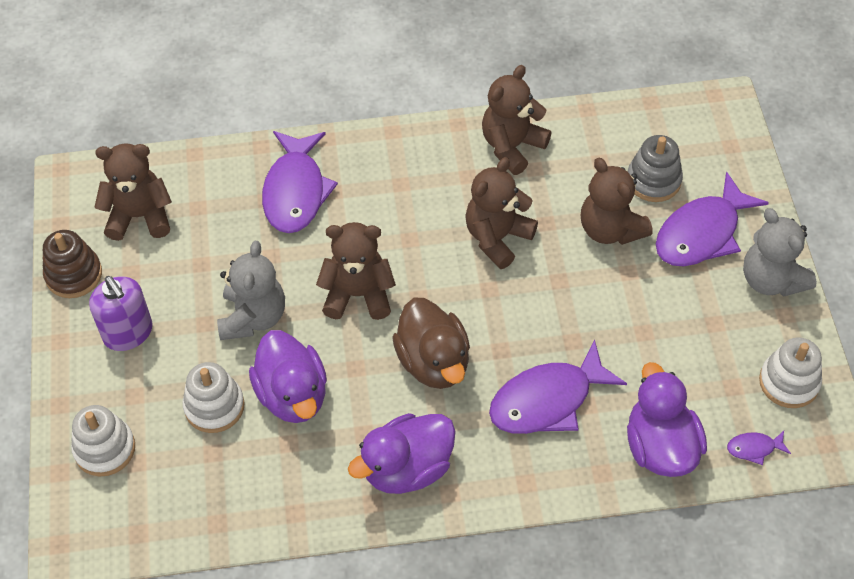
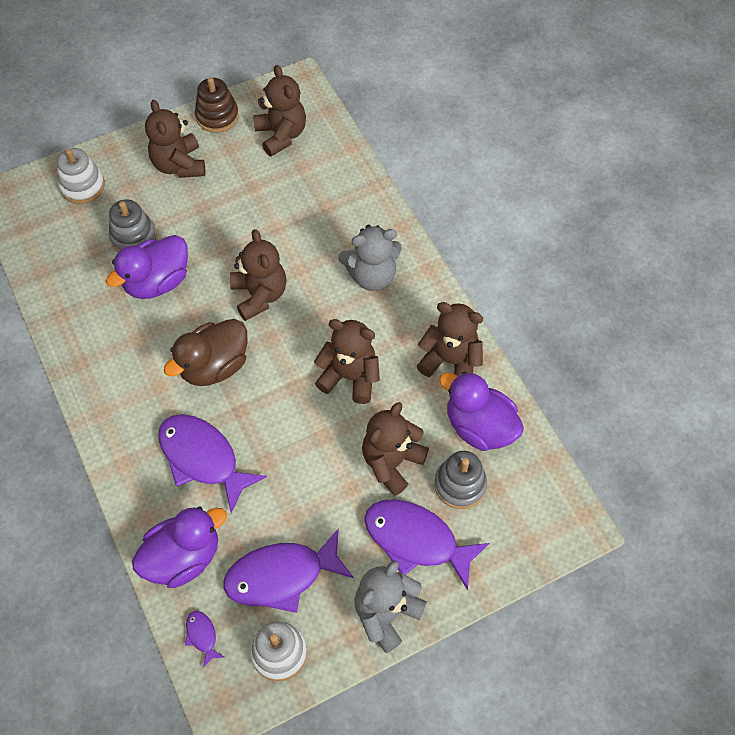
camera: 70 degrees right, 5 degrees up
(128, 333) = (179, 165): purple soap dispenser -> brown teddy bear
(214, 406) = (134, 237): white stacking toy -> grey stacking toy
(253, 317) = (216, 234): grey teddy bear -> grey teddy bear (371, 275)
(295, 191) = (342, 222): purple fish -> purple fish (281, 576)
(407, 468) = (115, 376): purple duck -> purple duck (479, 426)

